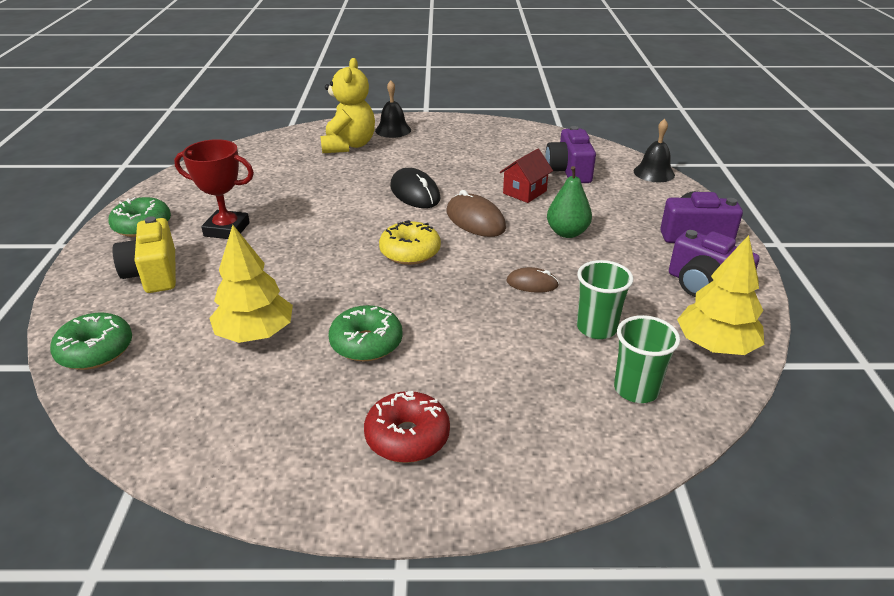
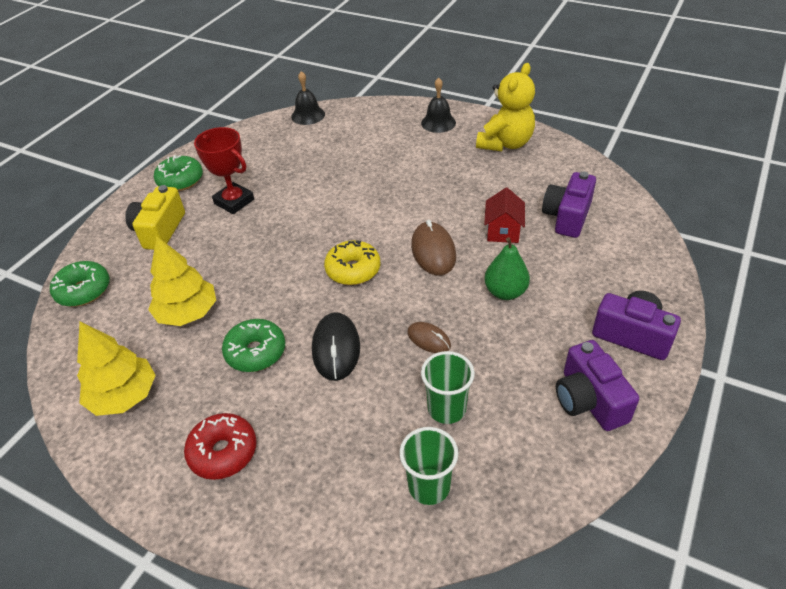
camera: 30 degrees right, 10 degrees up
(349, 145) = (387, 132): yellow teddy bear -> yellow teddy bear (505, 143)
(415, 193) = (404, 204): black mouse -> black mouse (336, 348)
(524, 192) = (503, 231): red house -> red house turned 60 degrees counterclockwise
(654, 173) = (655, 243): black bell -> black bell (308, 115)
(715, 346) = (540, 471): yellow tree -> yellow tree (124, 396)

